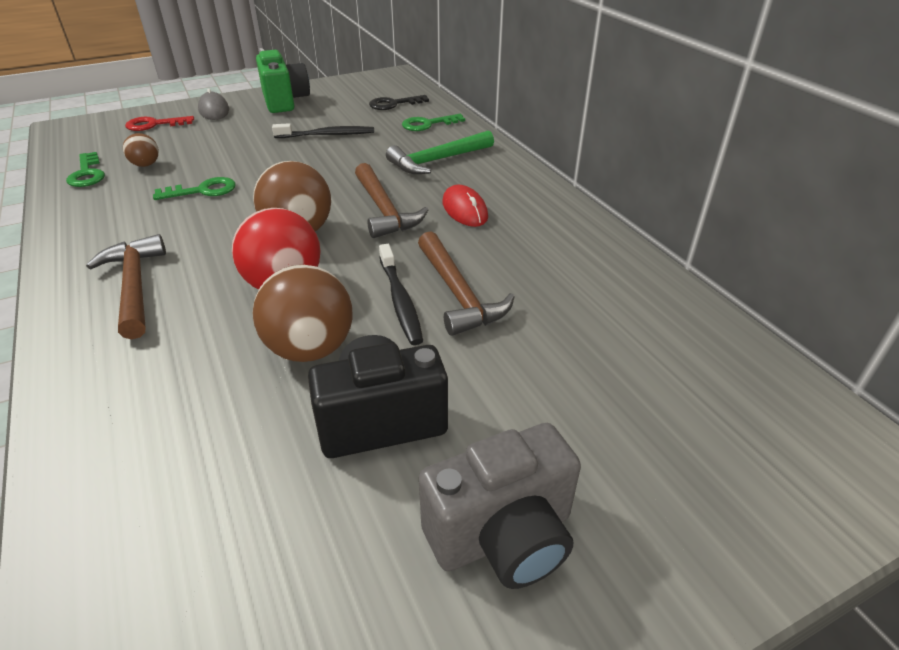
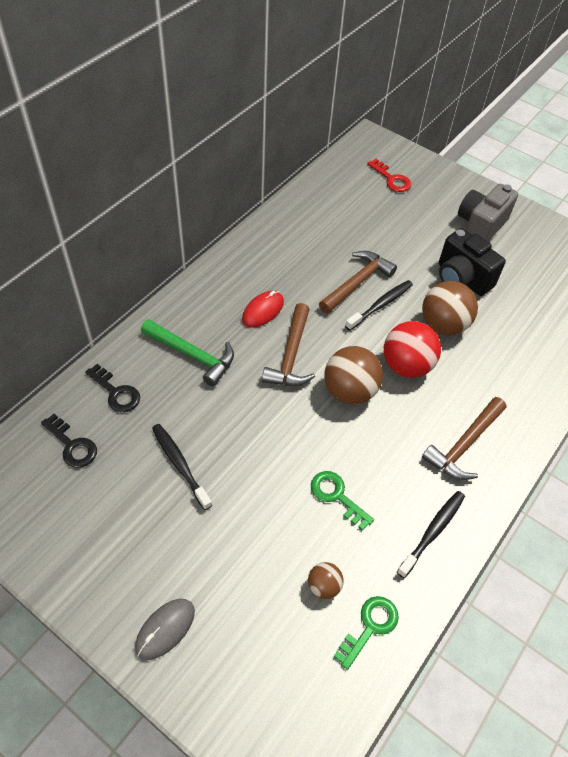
camera: 120 degrees left, 15 degrees up
(94, 228) = (432, 532): none -> black toothbrush
(154, 125) = (236, 666): red key -> red key (391, 179)
(285, 101) = (106, 563): green camera -> none
(384, 210) = (291, 355): brown hammer -> brown hammer turned 150 degrees clockwise
(428, 124) = (116, 392): green key -> black key
(503, 536) = (480, 226): grey camera -> grey camera turned 90 degrees counterclockwise

